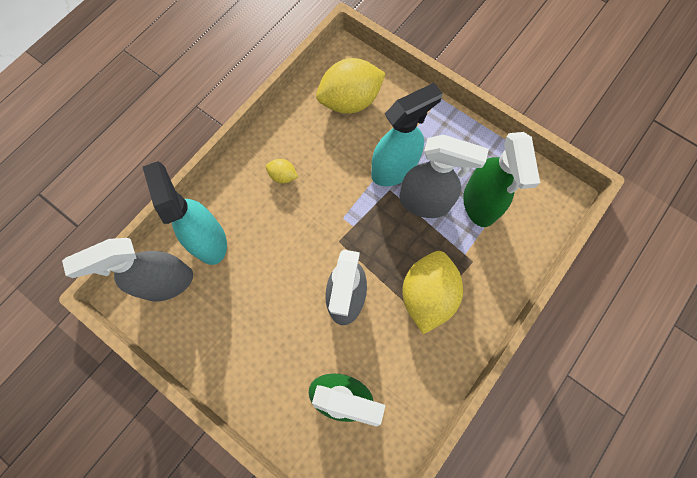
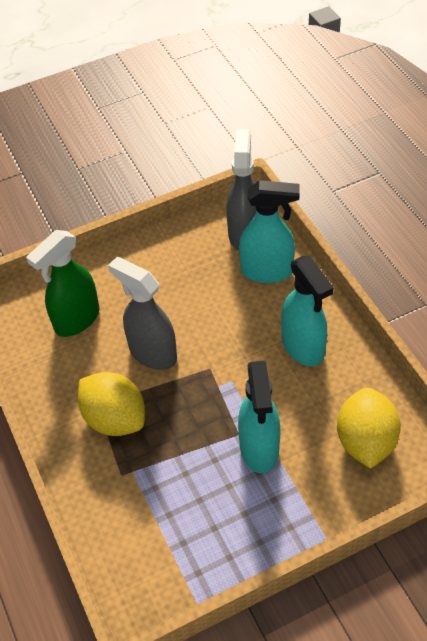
camera: 120 degrees right, 20 degrees down
(283, 176) = (303, 347): yellow lemon -> turquoise spray bottle
(425, 202) = (206, 460): grey spray bottle -> none
(479, 204) = (175, 513): green spray bottle -> none

